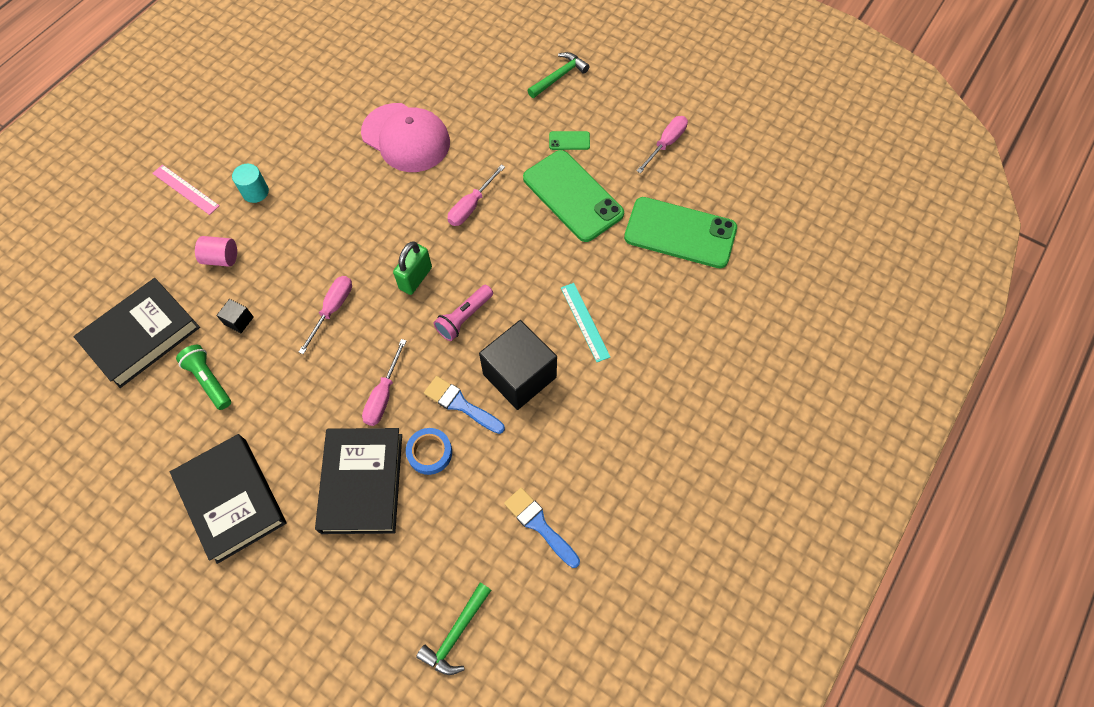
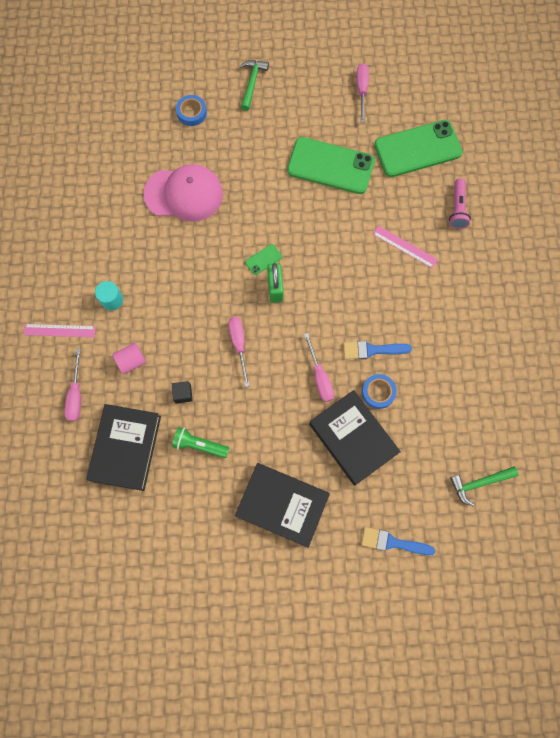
camera: 35 degrees left, 10 degrees up
(456, 633) = (479, 483): green hammer -> green hammer turned 75 degrees clockwise
(464, 317) = (328, 293): pink flashlight -> pink flashlight (457, 208)
(471, 206) = (270, 215): pink screwdriver -> pink screwdriver (76, 395)
(477, 71) = (191, 113): none -> blue tape
(519, 376) = (393, 308): black cube -> none
(539, 525) = (476, 389): blue brush -> blue brush (392, 542)
(569, 141) = (297, 127): green phone -> green phone (263, 259)
(584, 322) = (405, 247): turquoise ruler -> pink ruler

